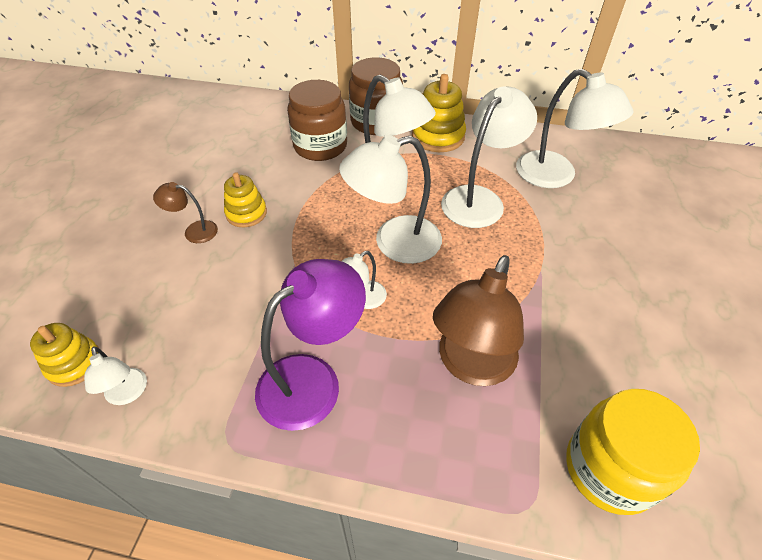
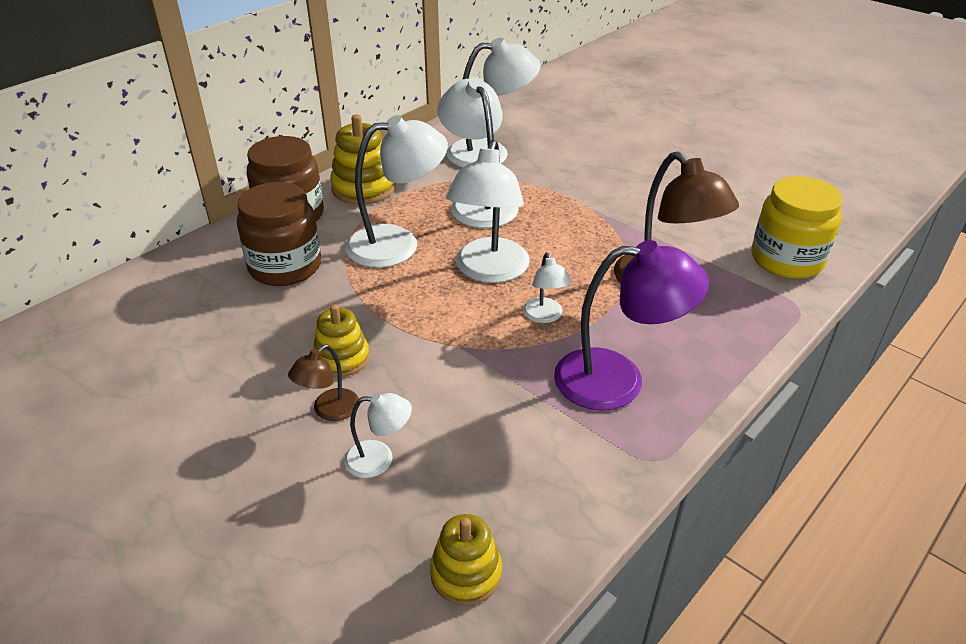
camera: 60 degrees left, 10 degrees down
(128, 394) = (546, 528): white lamp -> white lamp (379, 459)
(312, 379) = (618, 380): purple lamp -> purple lamp turned 105 degrees clockwise

